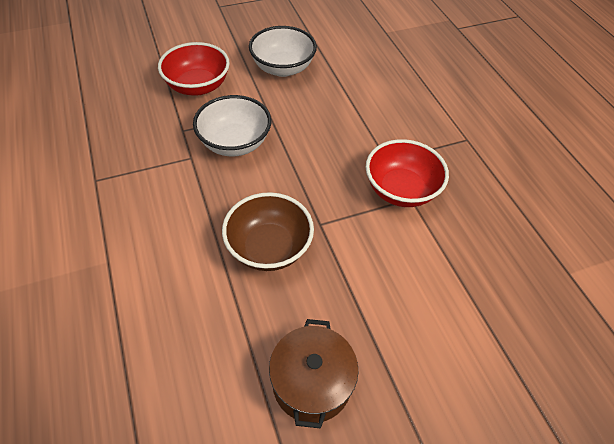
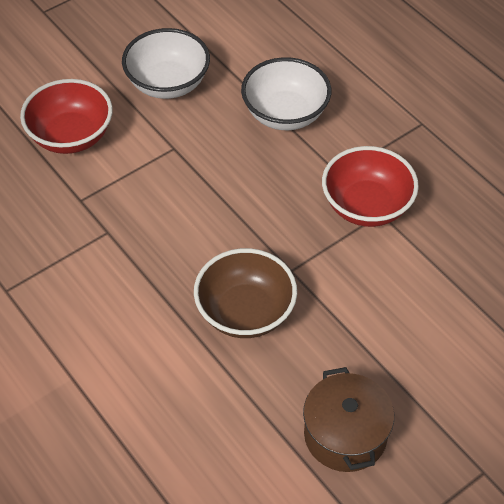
camera: 15 degrees left, 0 degrees up
(235, 143) = (152, 199): white bowl -> white bowl (285, 114)

